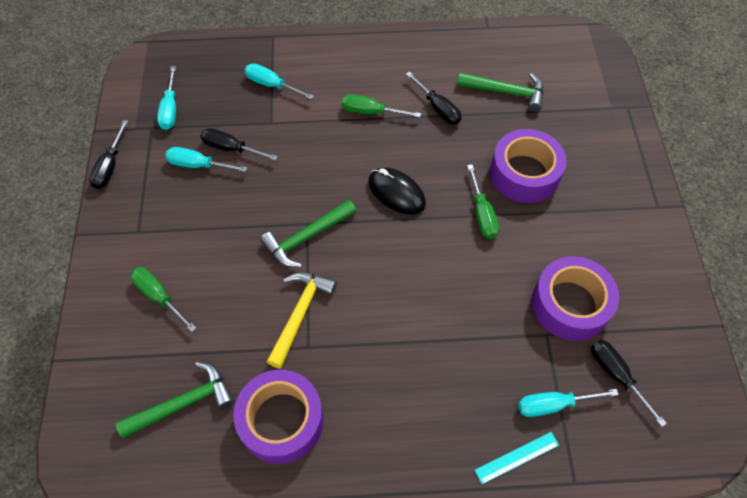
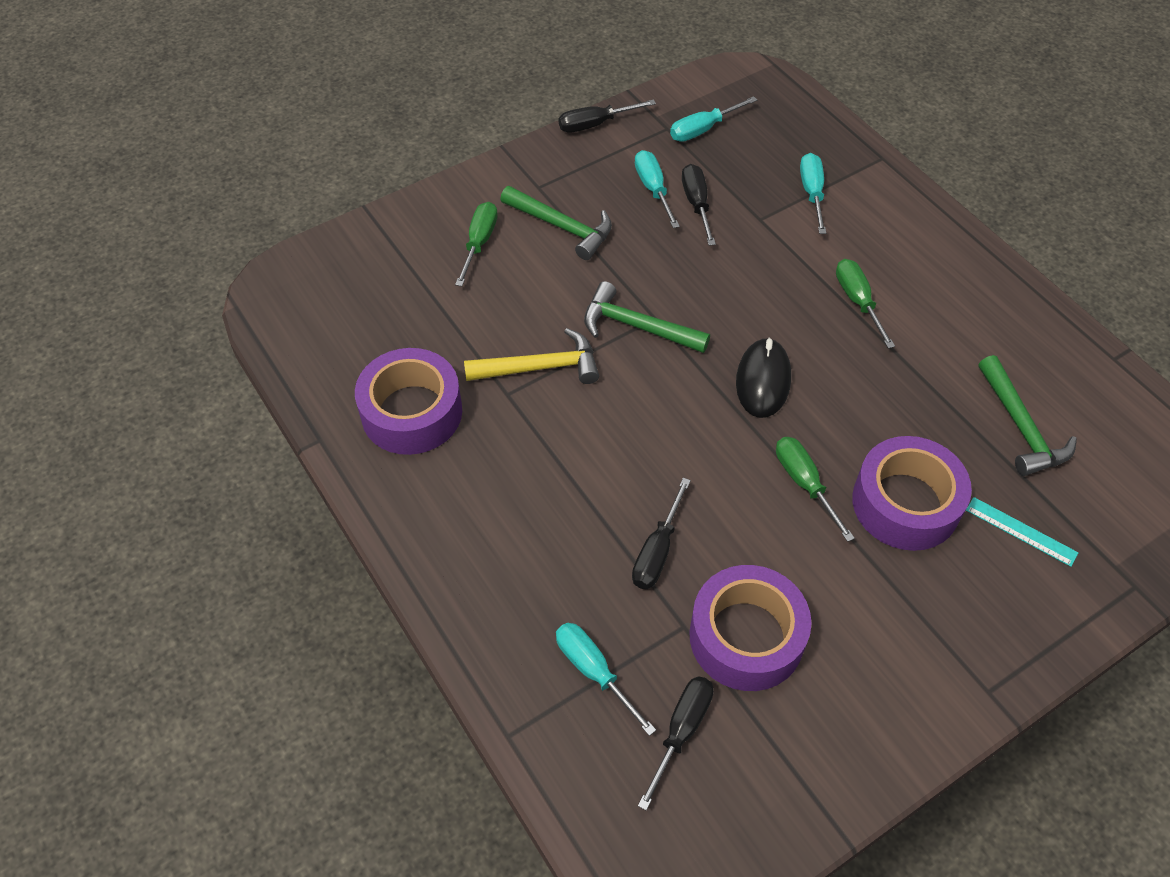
camera: 60 degrees right, 5 degrees down
(184, 403) = (381, 323): green hammer -> green hammer (562, 227)
(438, 108) = (925, 365): black screwdriver -> black screwdriver (657, 552)
(482, 214) = (804, 483): green screwdriver -> green screwdriver turned 105 degrees clockwise
(517, 457) = (503, 658): turquoise ruler -> turquoise ruler (1021, 531)

